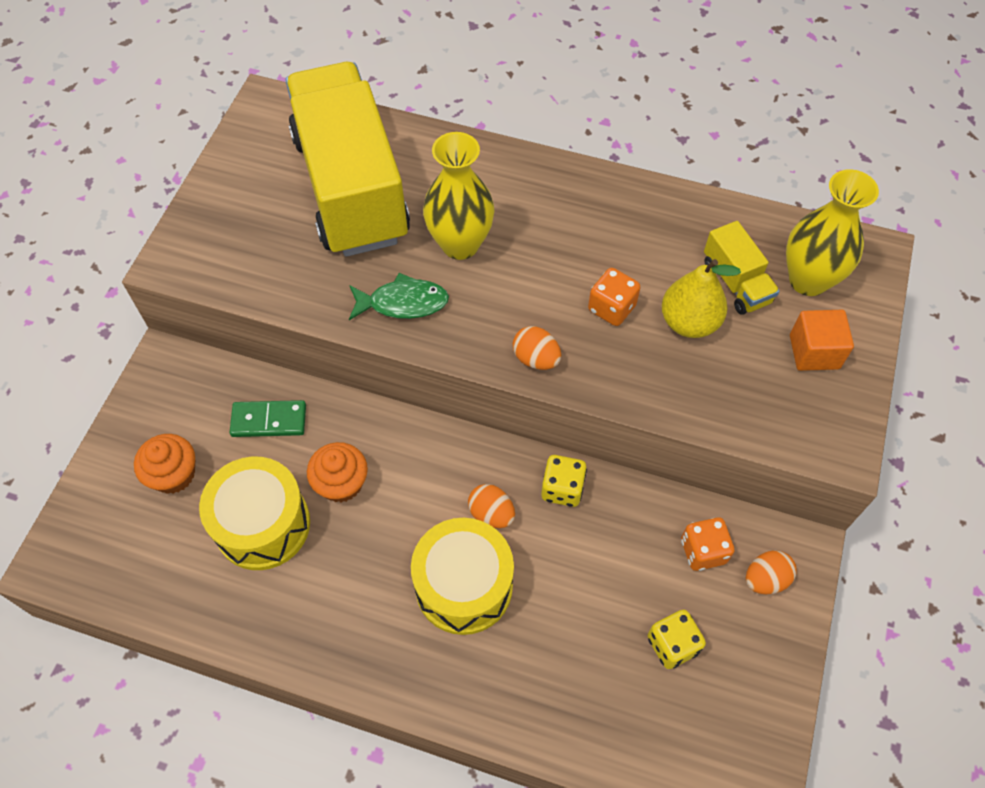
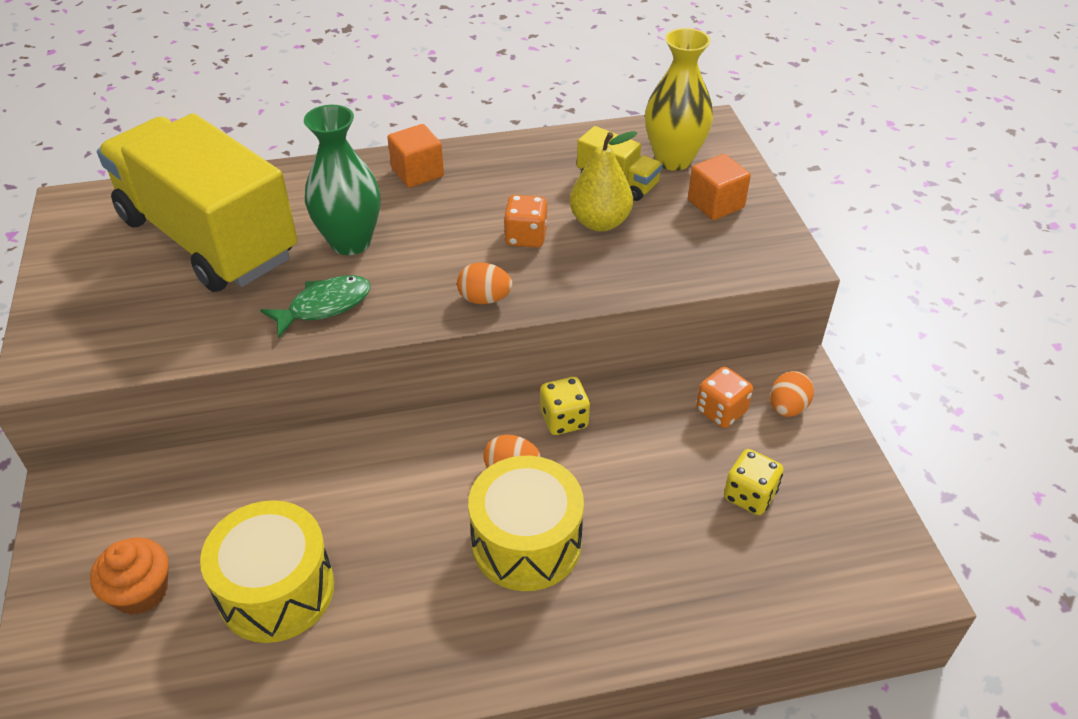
camera: 30 degrees left, 15 degrees down
(269, 420) = (224, 493): green domino -> none
(341, 483) = (341, 513): orange cupcake -> none
(460, 244) = (350, 242): yellow vase -> green vase
(560, 191) = (417, 172): none -> orange cube

